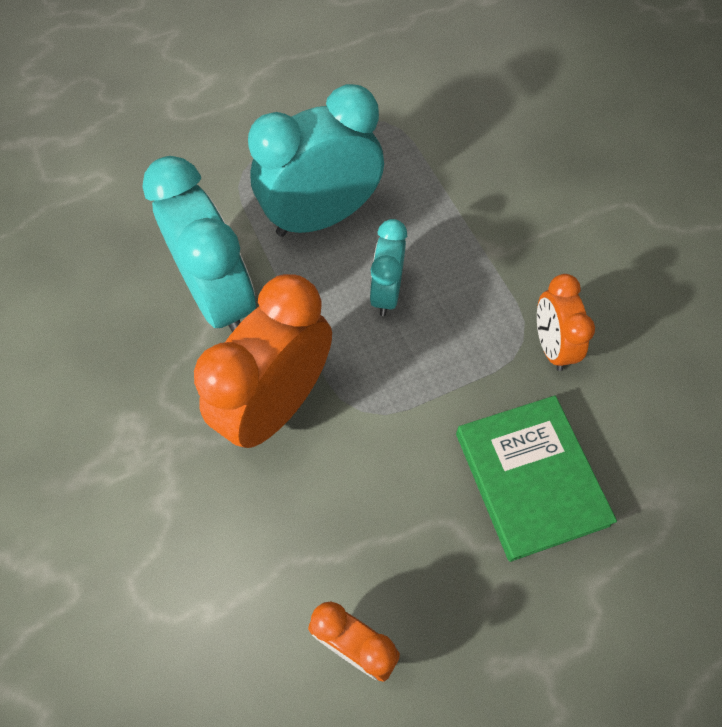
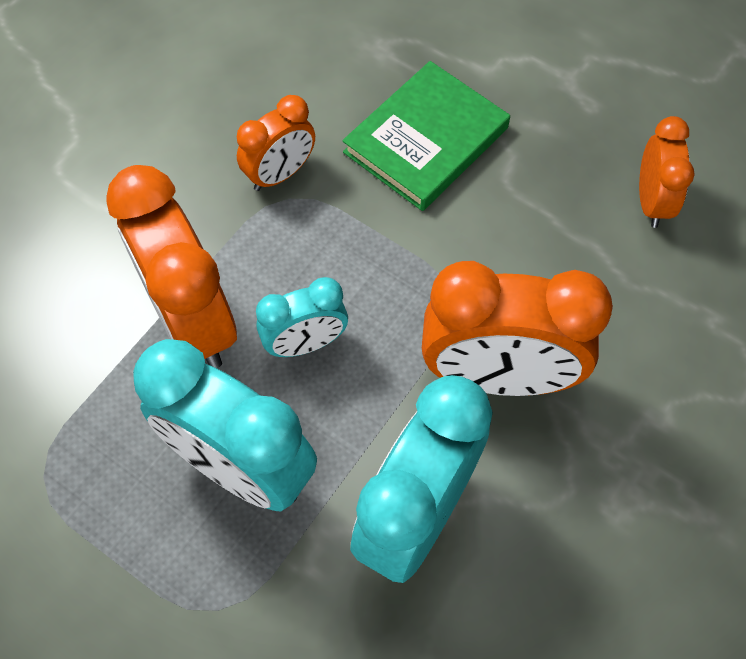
camera: 120 degrees left, 0 degrees up
(448, 234) = (192, 320): none -> orange clock

